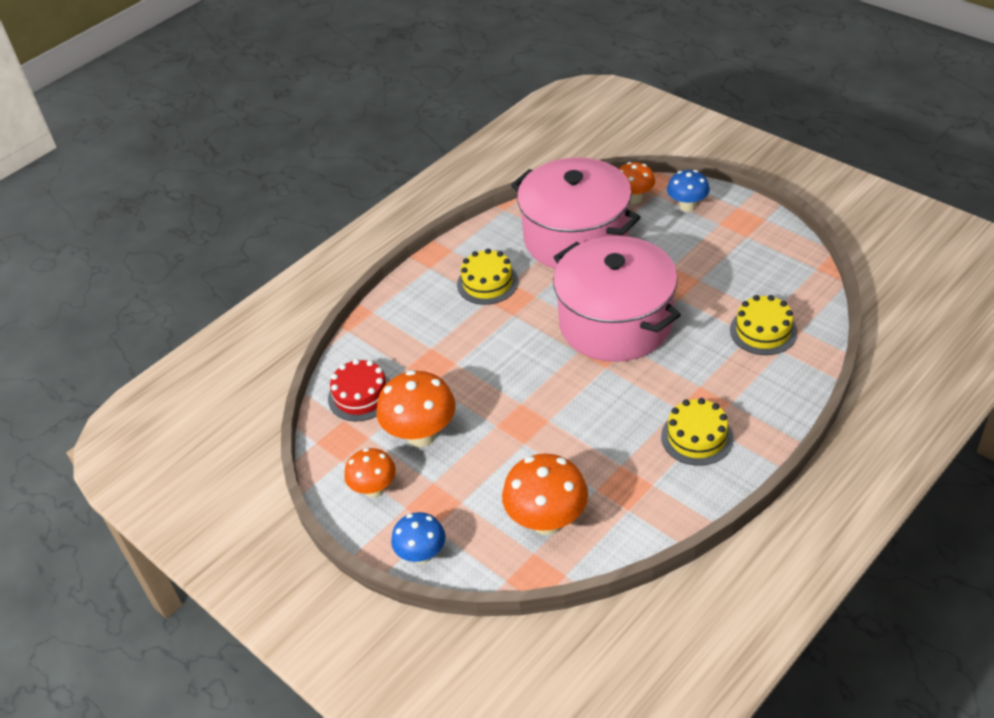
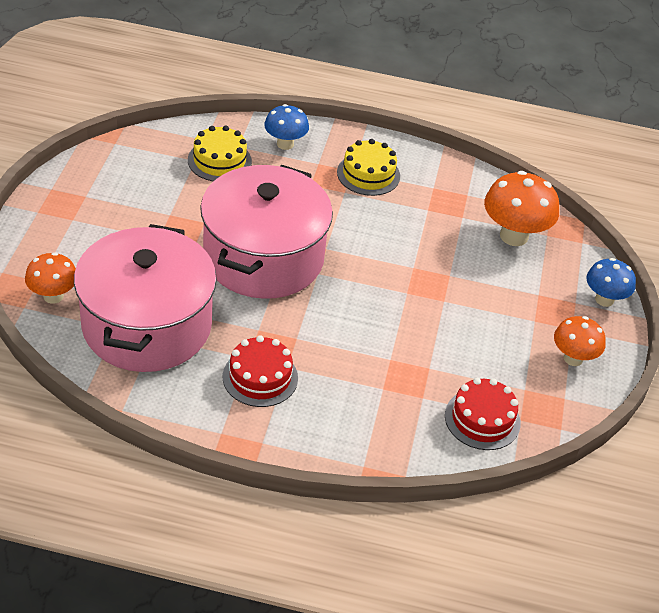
camera: 130 degrees left, 0 degrees up
(421, 435) = (493, 349): orange mushroom -> none
(487, 283) = (260, 377): yellow cake -> red cake
(687, 206) = (51, 249): blue mushroom -> blue mushroom (285, 144)

